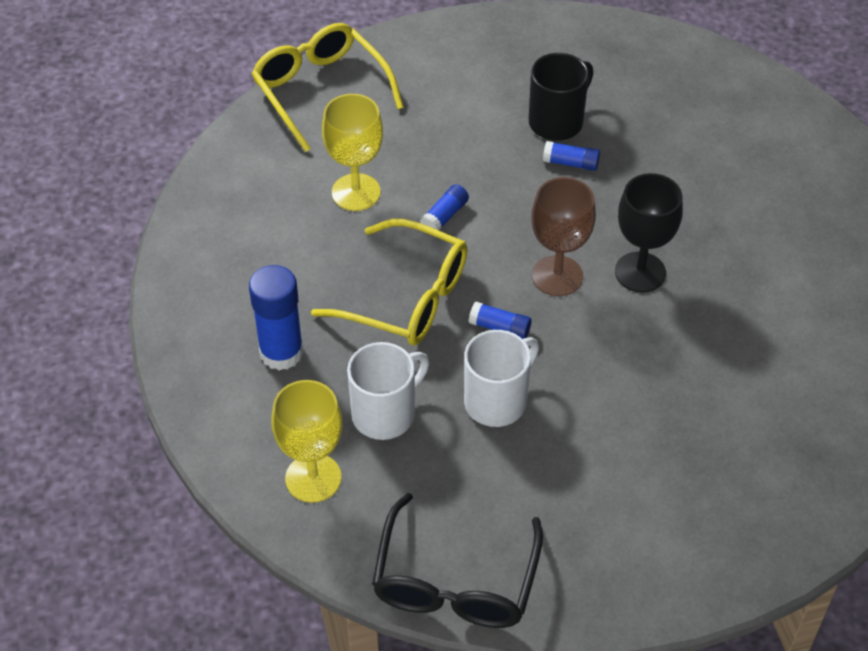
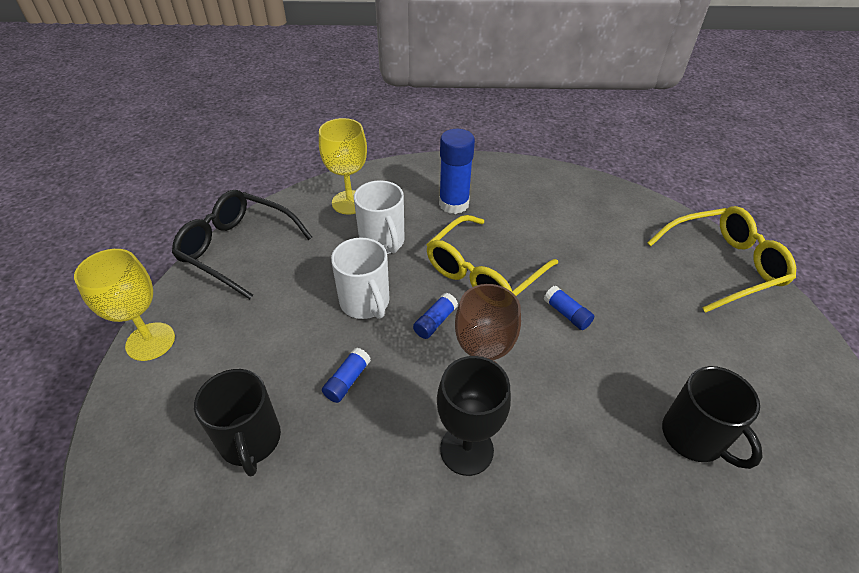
camera: 105 degrees right, 5 degrees down
(356, 192) = (600, 265): yellow goblet -> yellow goblet (150, 341)
(570, 163) = (629, 431): blue glue stick -> blue glue stick (347, 380)
(709, 442) = (250, 440): none -> black mug

